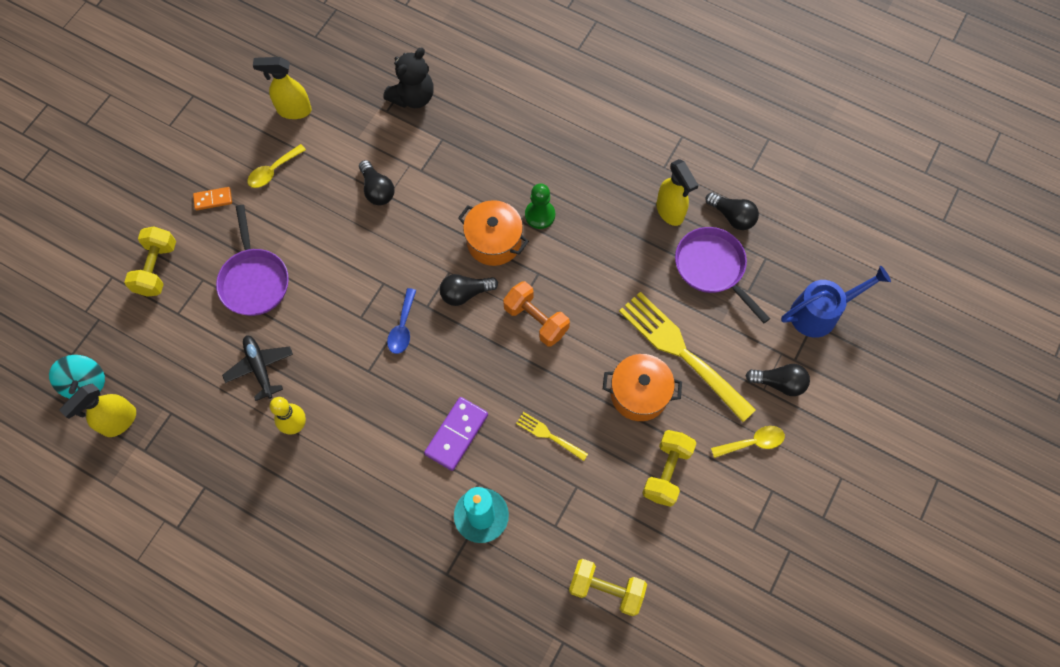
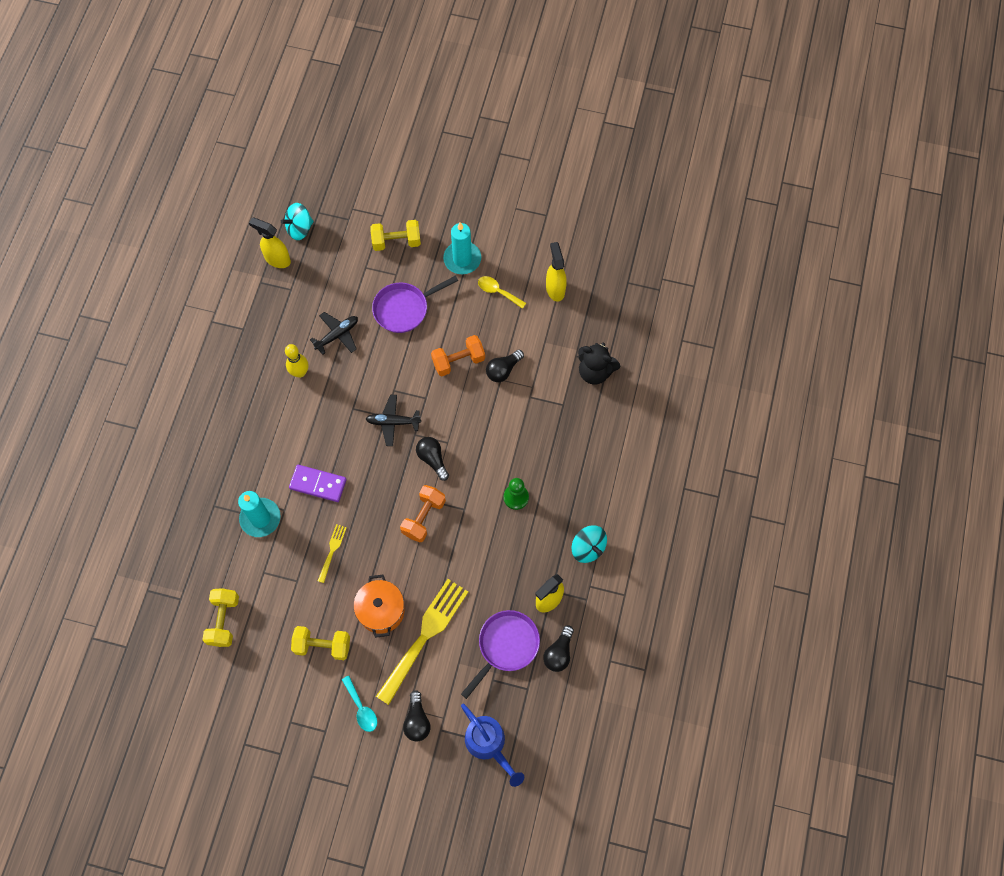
camera: 75 degrees right, 0 degrees up
(213, 199) = (462, 259): orange domino -> turquoise candle
(348, 235) = (458, 361): none -> orange dumbbell
(402, 327) = (393, 422): blue spoon -> black plane
(494, 242) = (482, 468): orange pot -> none
(620, 157) = (588, 548): none -> turquoise spinning top
(753, 442) = (361, 708): yellow spoon -> turquoise spoon

